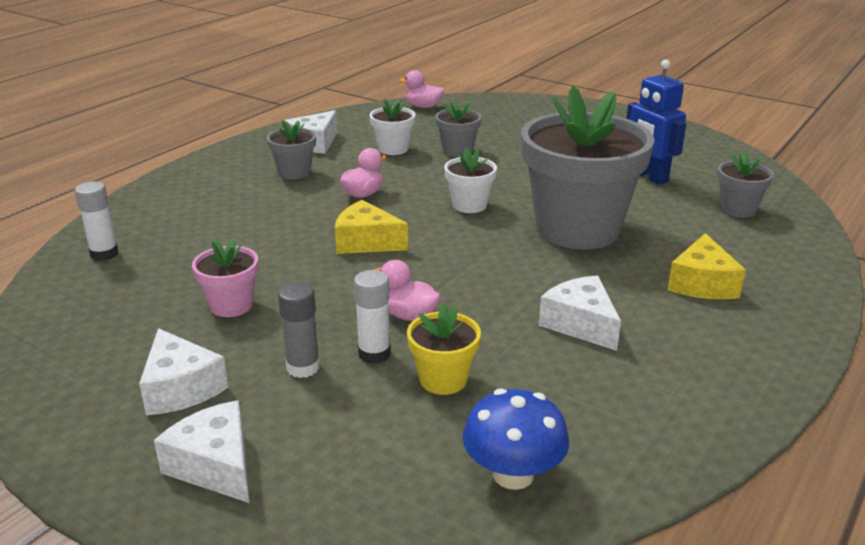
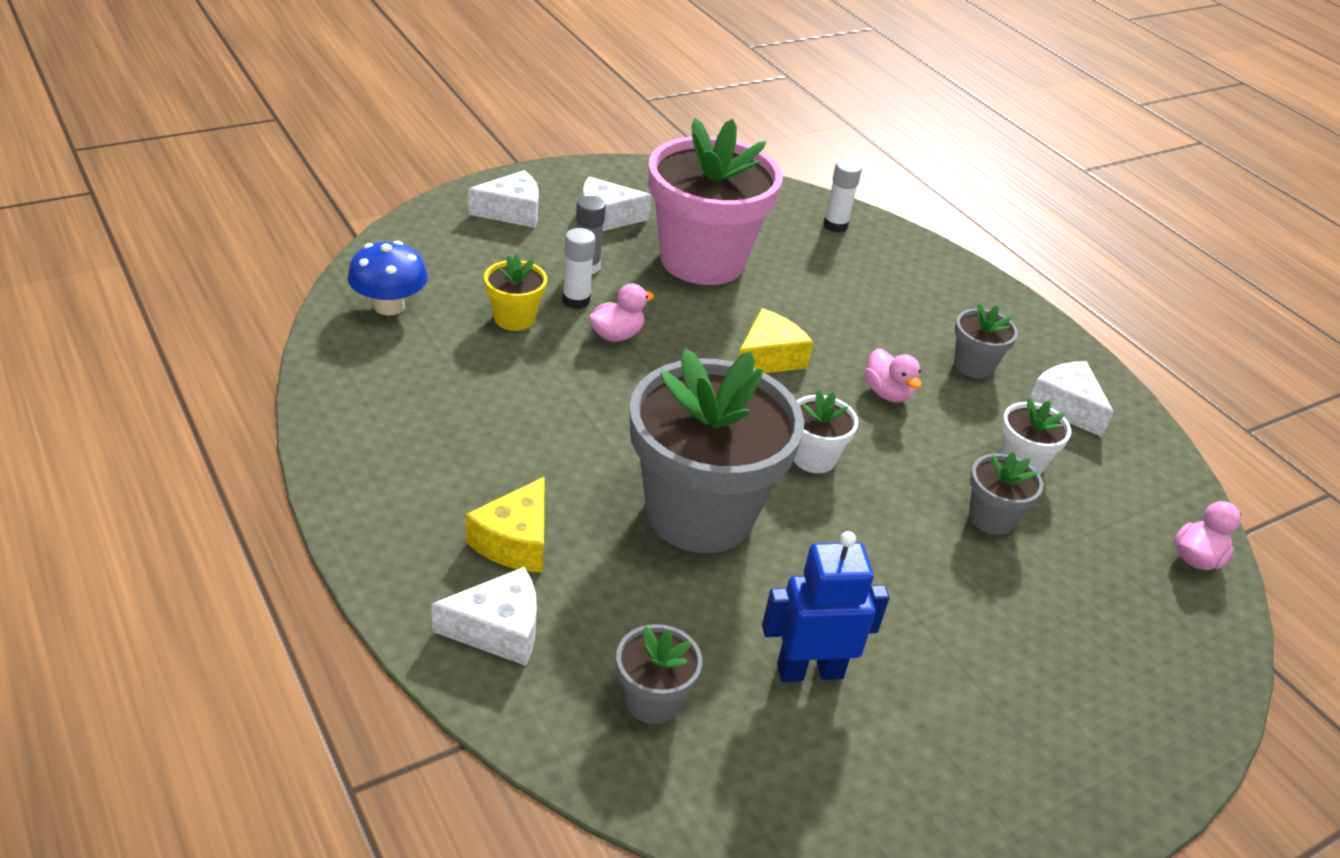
camera: 110 degrees right, 10 degrees up
(231, 305) = (702, 260): pink flower pot -> pink flower pot, size x2.28
(580, 324) = (521, 419): white cheese -> white cheese (498, 630)
(702, 284) = (515, 541): yellow cheese -> yellow cheese turned 105 degrees counterclockwise

